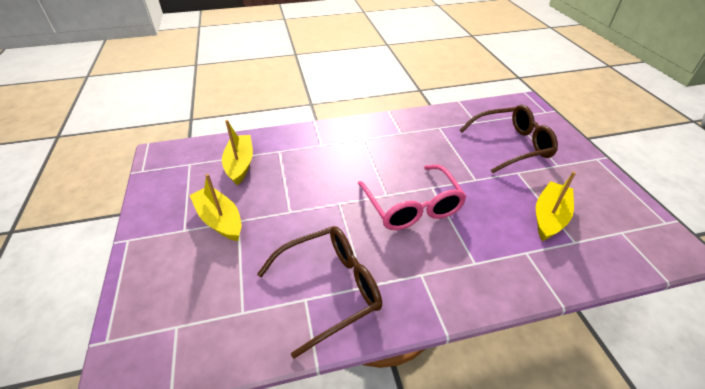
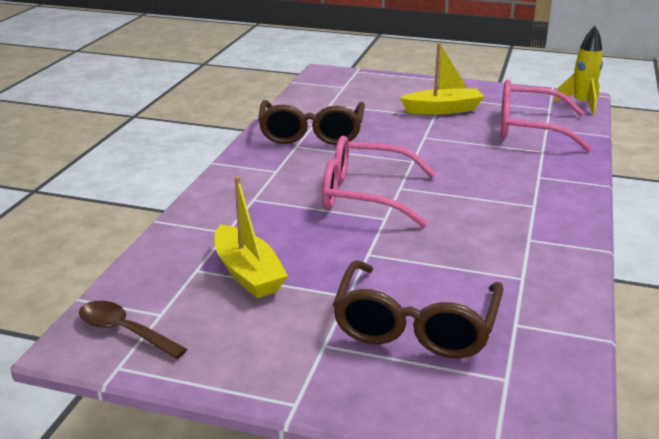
camera: 120 degrees right, 15 degrees down
(173, 151) = (581, 104): none -> yellow rocket
(240, 164) = (529, 128): yellow boat -> pink glasses
(650, 237) = (124, 331): none -> brown spoon

